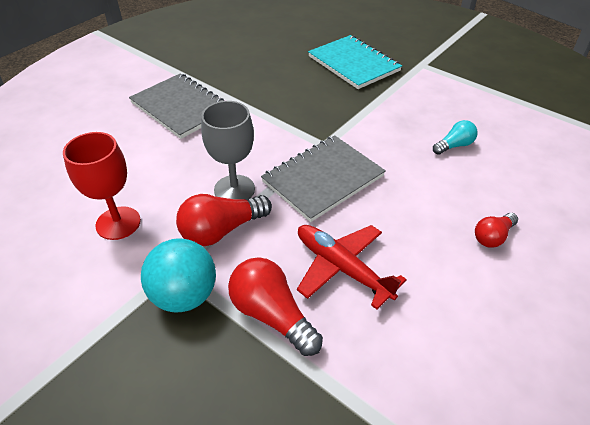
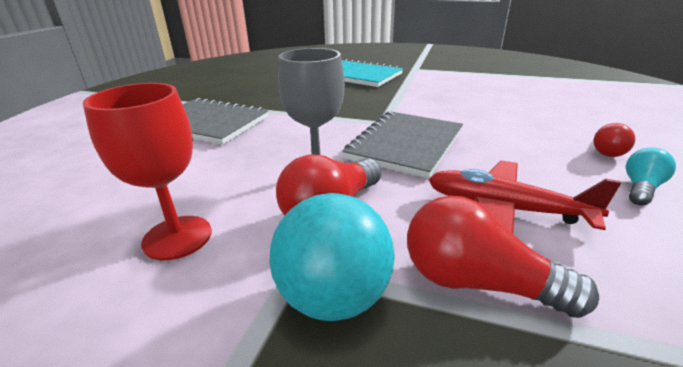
camera: 20 degrees left, 15 degrees down
(454, 146) = (496, 104): turquoise light bulb -> turquoise light bulb (641, 188)

